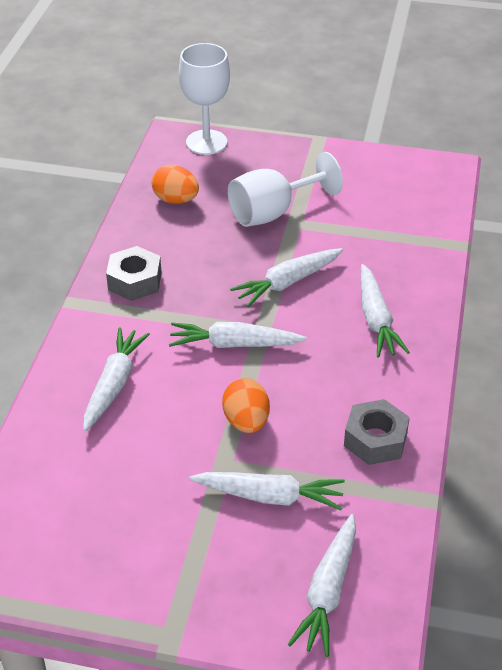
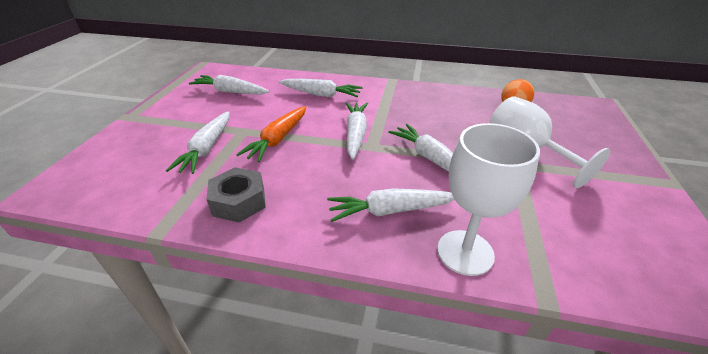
camera: 90 degrees right, 5 degrees down
(135, 281) = (415, 97): grey nut -> none
(206, 142) = (601, 120): white goblet -> white goblet (465, 252)
(246, 421) = (278, 139): orange egg -> orange carrot
(327, 592) = (112, 171): white carrot -> white carrot (230, 92)

